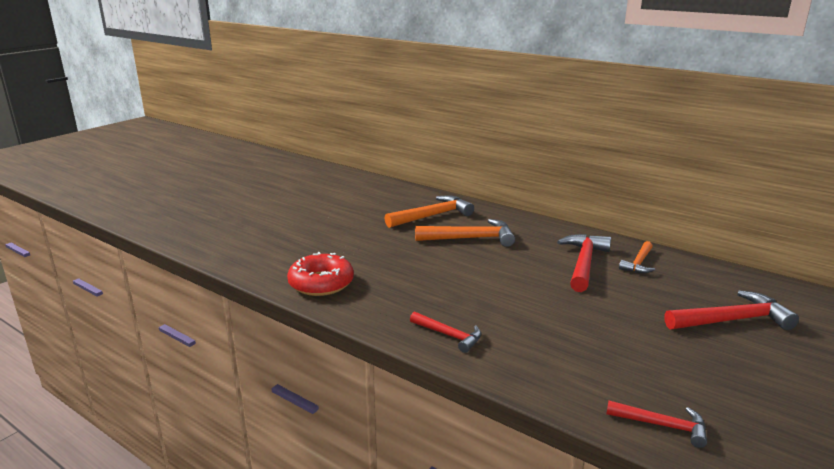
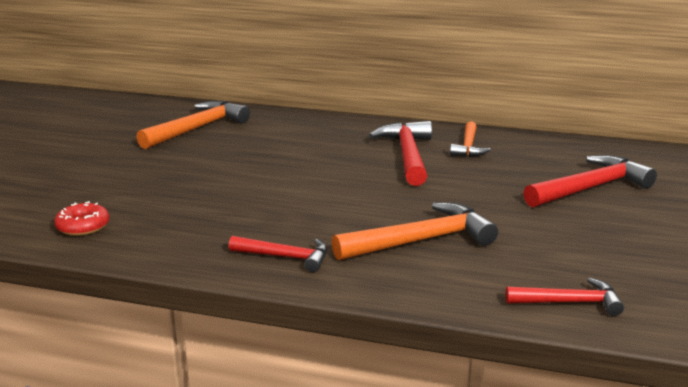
camera: 20 degrees left, 0 degrees up
(321, 283) = (83, 226): red donut -> red donut, size x0.58
(470, 238) = (259, 147): orange hammer -> orange hammer (421, 241)

